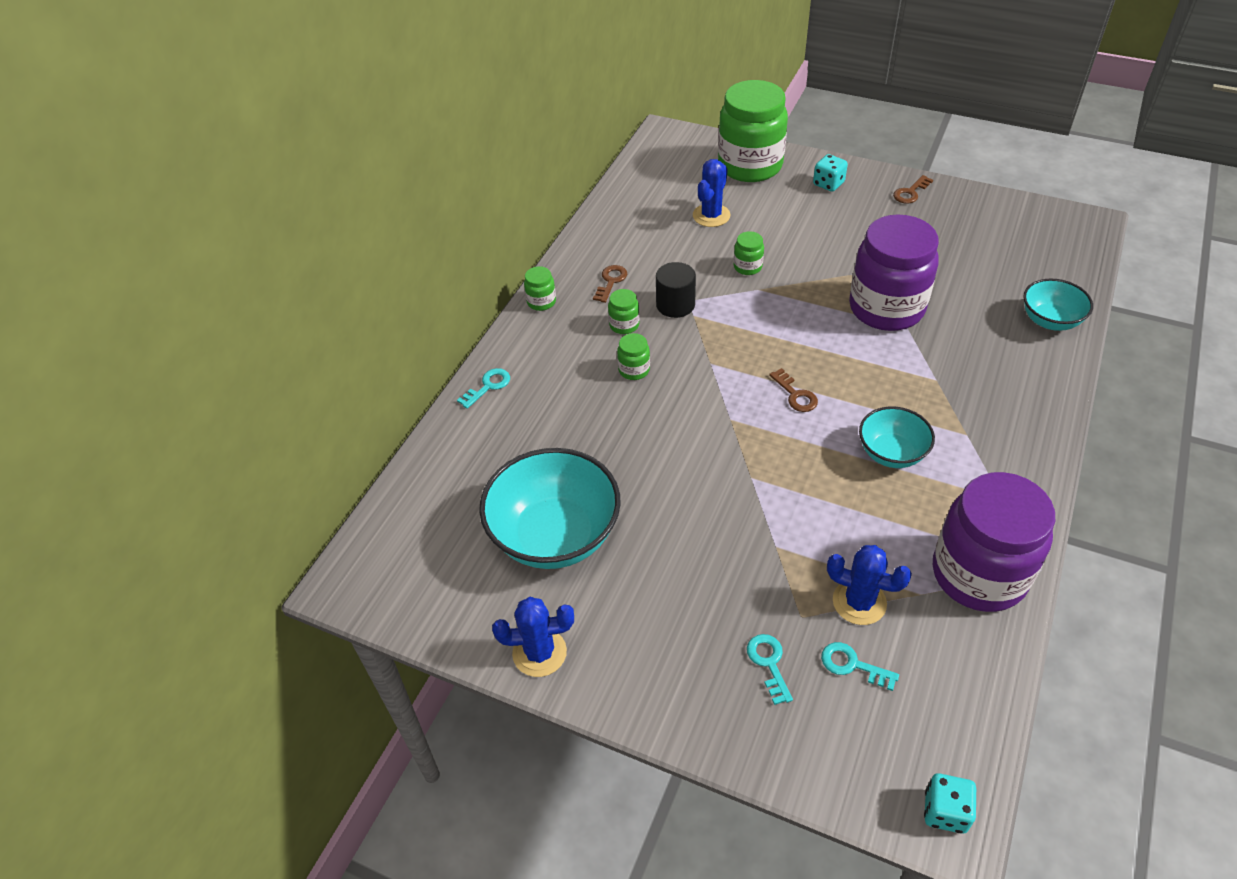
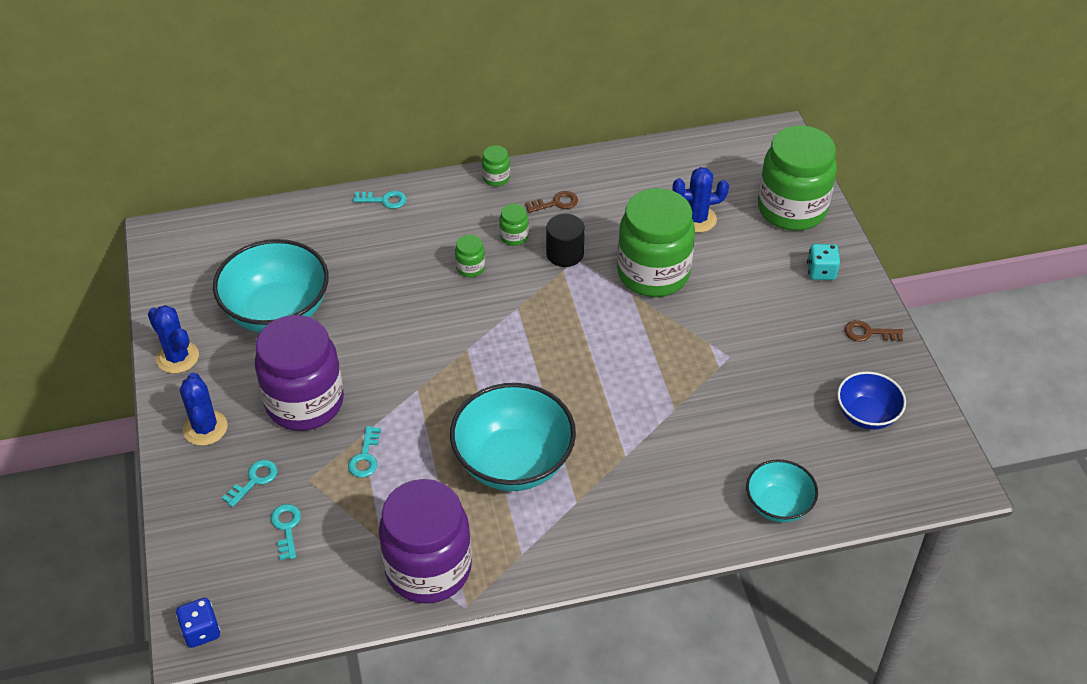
camera: 50 degrees right, 0 degrees up
(747, 267) = (653, 273): green jar -> green jar, size x2.49
(795, 394) = (527, 374): brown key -> none
(805, 556) = (365, 456): none -> turquoise key
(859, 602) = (346, 507): blue cactus -> blue cactus (205, 428)
(886, 308) = (686, 385): purple jar -> purple jar (305, 403)
(891, 453) = (513, 462): turquoise bowl -> turquoise bowl, size x1.78
(945, 811) = (201, 631): turquoise dice -> blue dice
(991, 233) = (866, 415): none -> blue bowl

